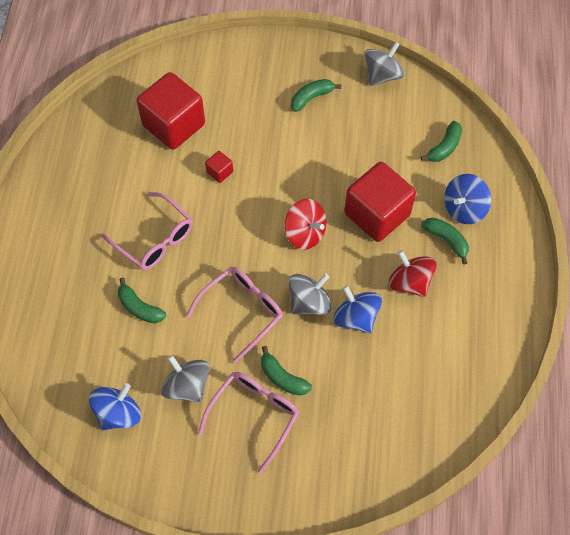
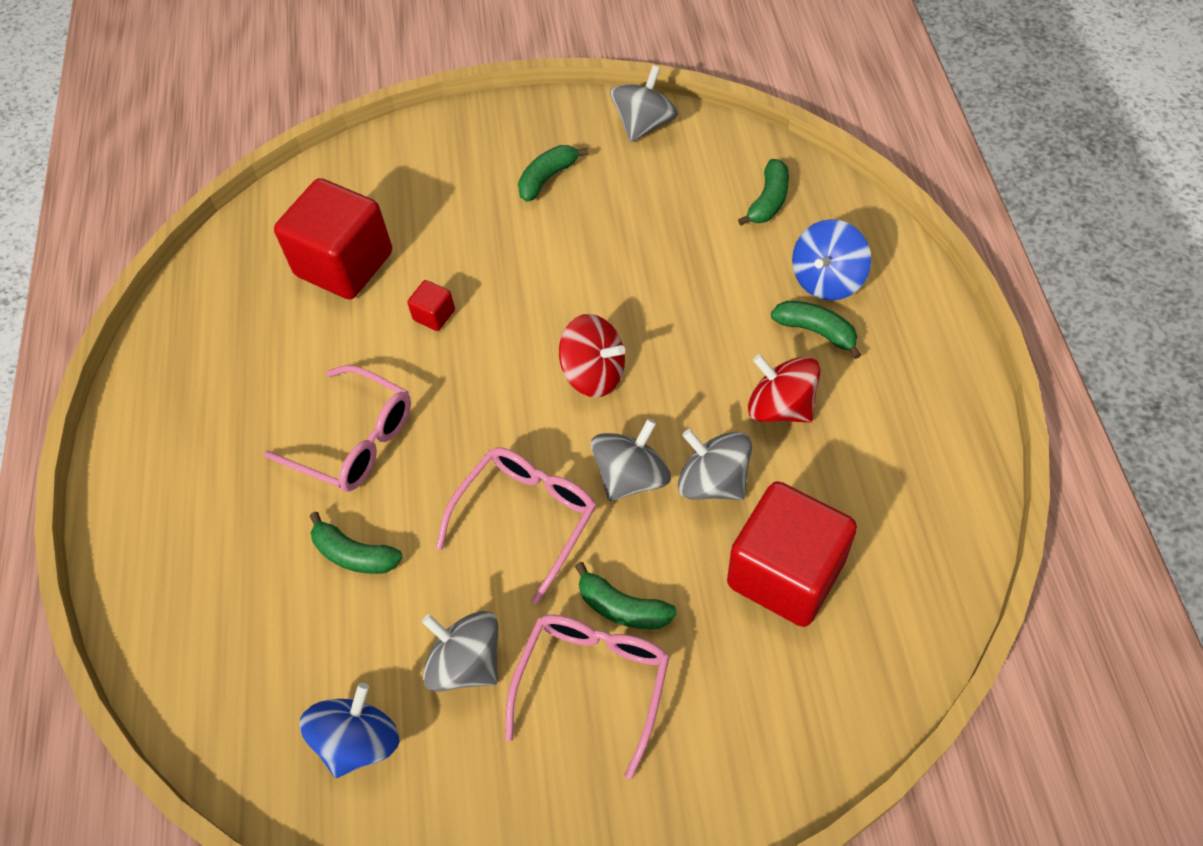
camera: 10 degrees left, 5 degrees down
(356, 317) = (713, 481): blue spinning top -> grey spinning top
(377, 214) = (697, 319): red cube -> red cube (785, 573)

